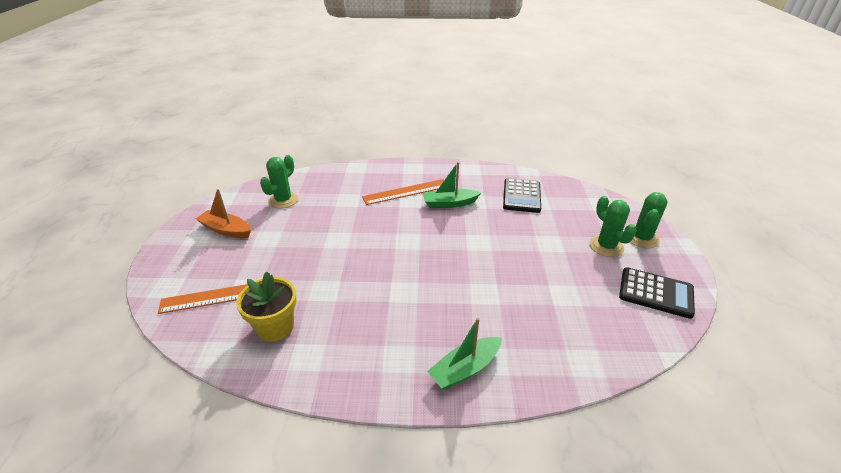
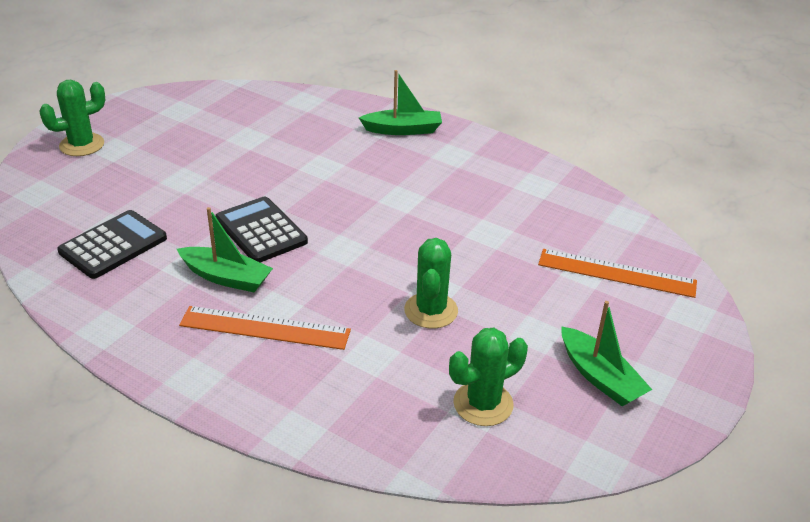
camera: 150 degrees left, 0 degrees up
(226, 230) = (600, 377): orange boat -> green boat
(275, 327) = (559, 218): yellow flower pot -> none
(606, 246) = (133, 153): green cactus -> green cactus (431, 311)
(655, 293) = (168, 109): black calculator -> black calculator (261, 231)

